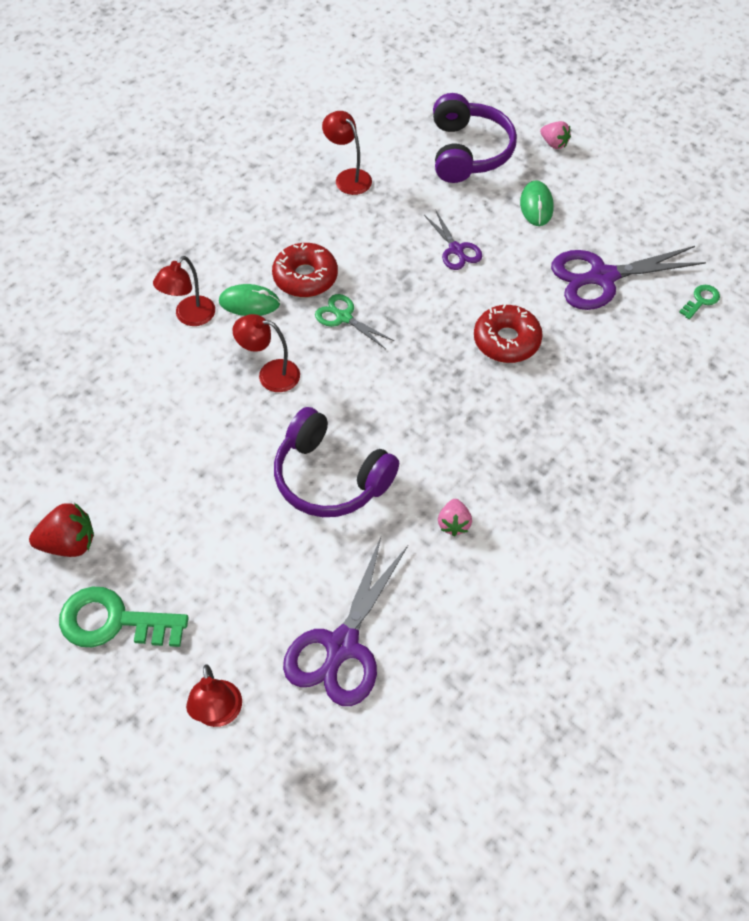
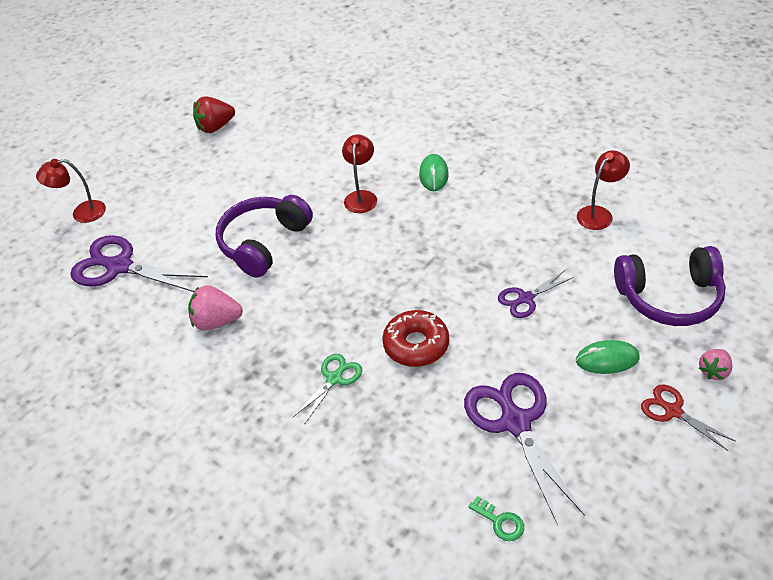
camera: 90 degrees right, 10 degrees down
(69, 543) = (215, 127): red strawberry -> red strawberry turned 75 degrees clockwise
(113, 621) = (156, 156): green key -> none
(189, 317) = (413, 146): red lamp -> none
(305, 277) = (468, 202): red donut -> none
(343, 317) = (427, 231): green scissors -> green scissors (334, 378)
(454, 524) = (216, 321): pink strawberry -> pink strawberry, size x1.57
(593, 176) = (673, 411): none -> red scissors

